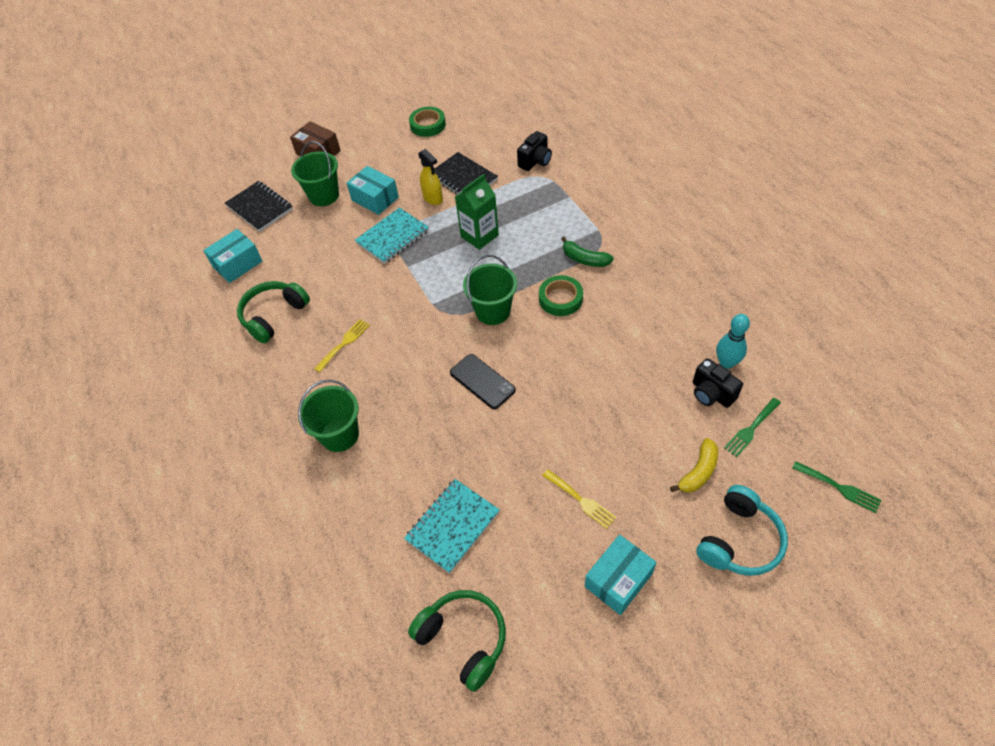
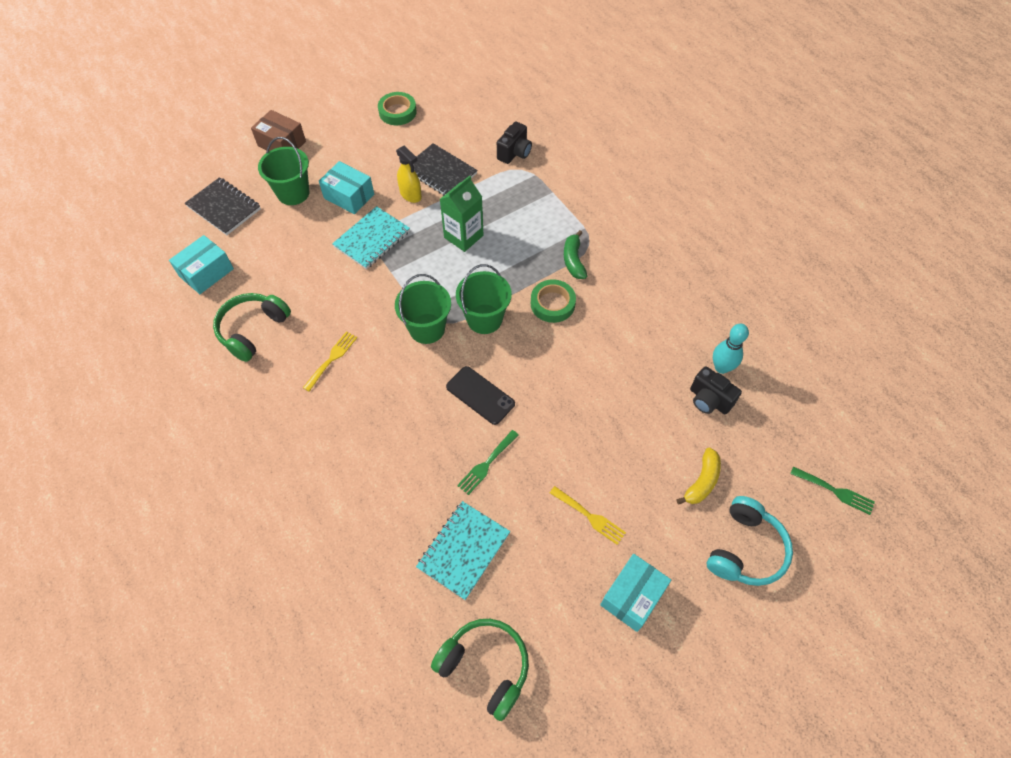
camera: 10 degrees left, 5 degrees up
(340, 435) = (337, 459): green bucket -> green bucket (427, 328)
(584, 259) = (573, 260): green banana -> green banana turned 60 degrees clockwise
(751, 429) = (749, 435): green fork -> green fork (486, 464)

